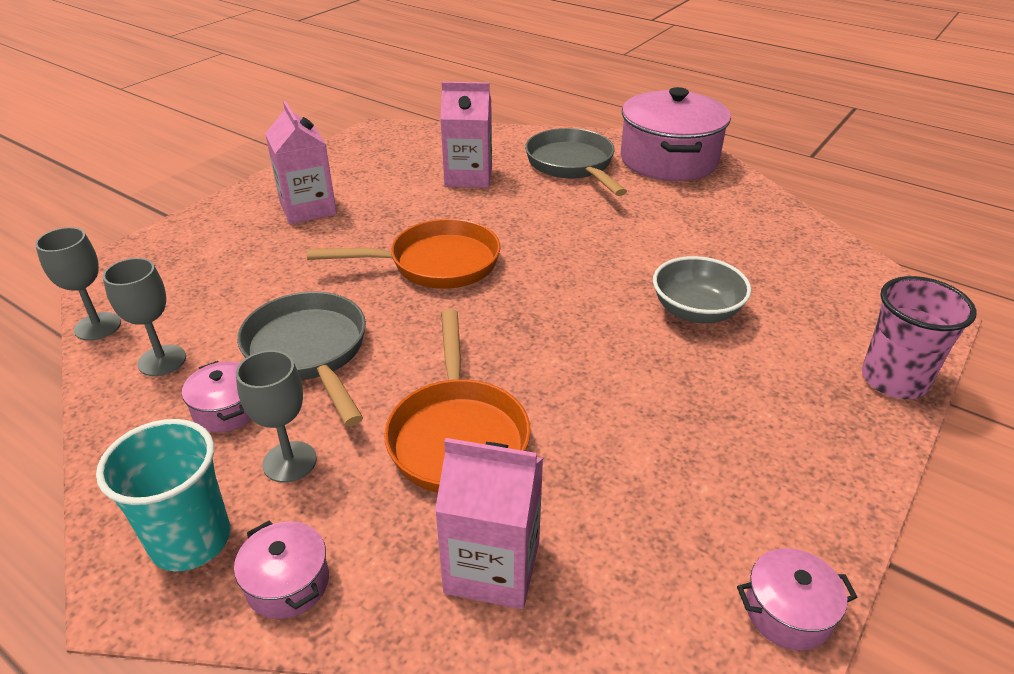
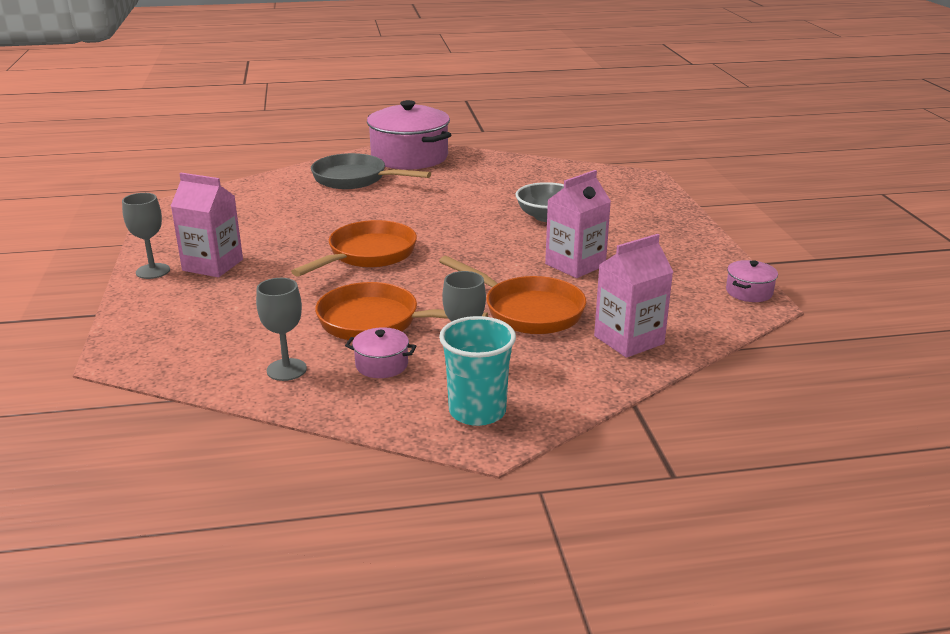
camera: 45 degrees left, 10 degrees down
(98, 326) = (195, 380): grey goblet -> grey goblet (153, 271)
(288, 583) = (556, 394): pink pot -> none
(309, 352) = (376, 322): grey pan -> orange pan
(468, 177) = (296, 208): pink carton -> pink carton (575, 265)
(894, 380) = (669, 206): pink cup -> none

